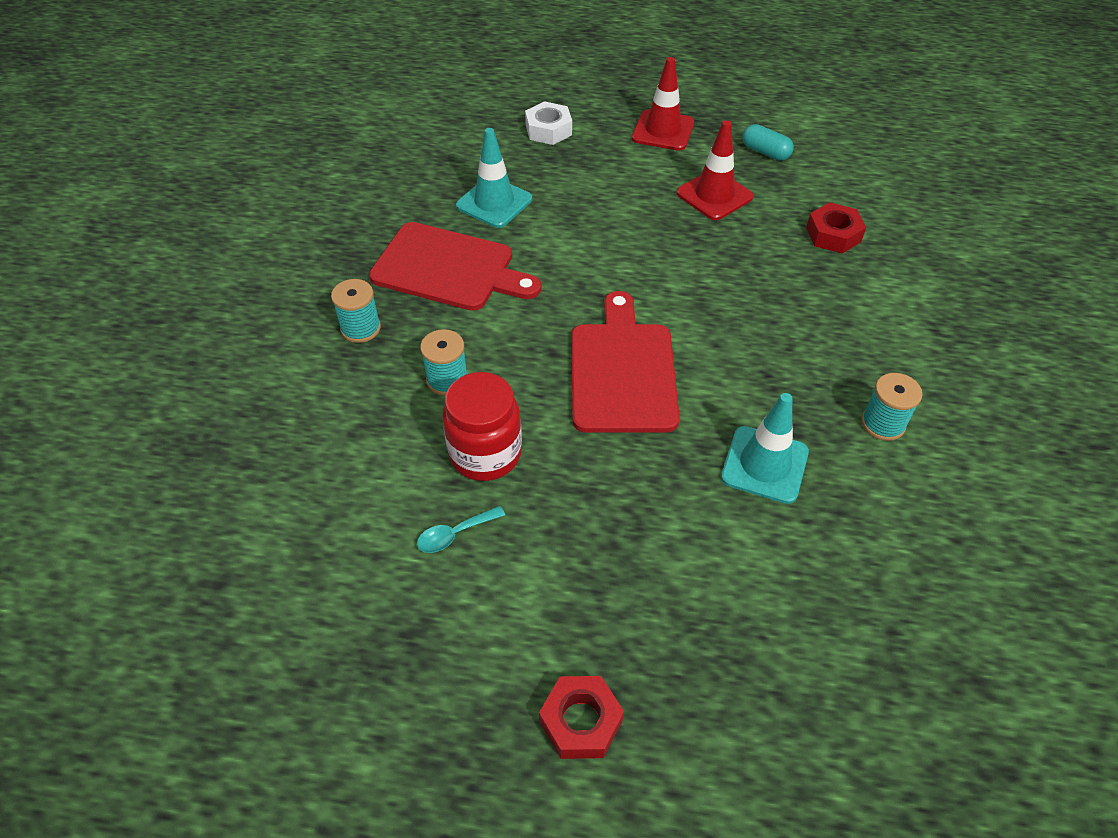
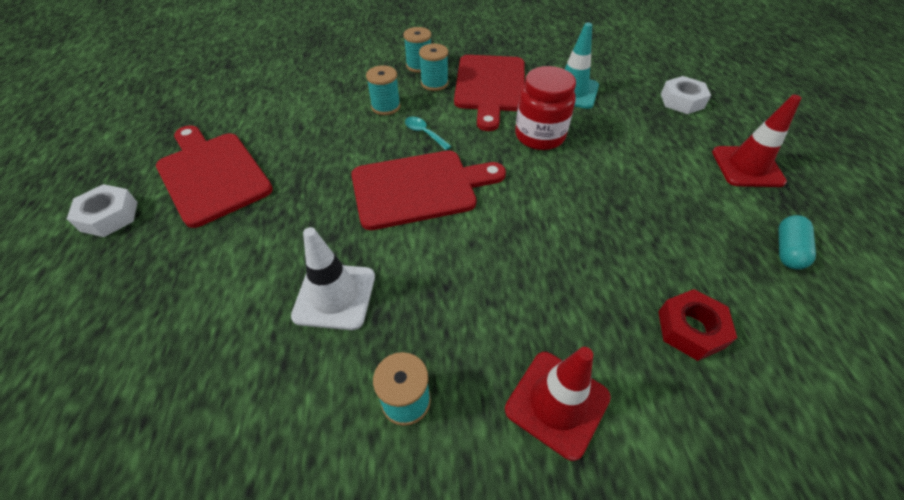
camera: 75 degrees right, 0 degrees up
(415, 320) = (434, 83): none -> turquoise spool
(455, 534) = (258, 135): turquoise spoon -> turquoise spoon (424, 133)
(485, 454) = (324, 135): red jar -> red jar (539, 136)
(527, 592) = (212, 174): none -> red cutting board
(581, 721) = (109, 216): red nut -> white nut
(714, 195) = (679, 216): red traffic cone -> red traffic cone (557, 403)
(764, 465) = (335, 296): turquoise traffic cone -> white traffic cone

